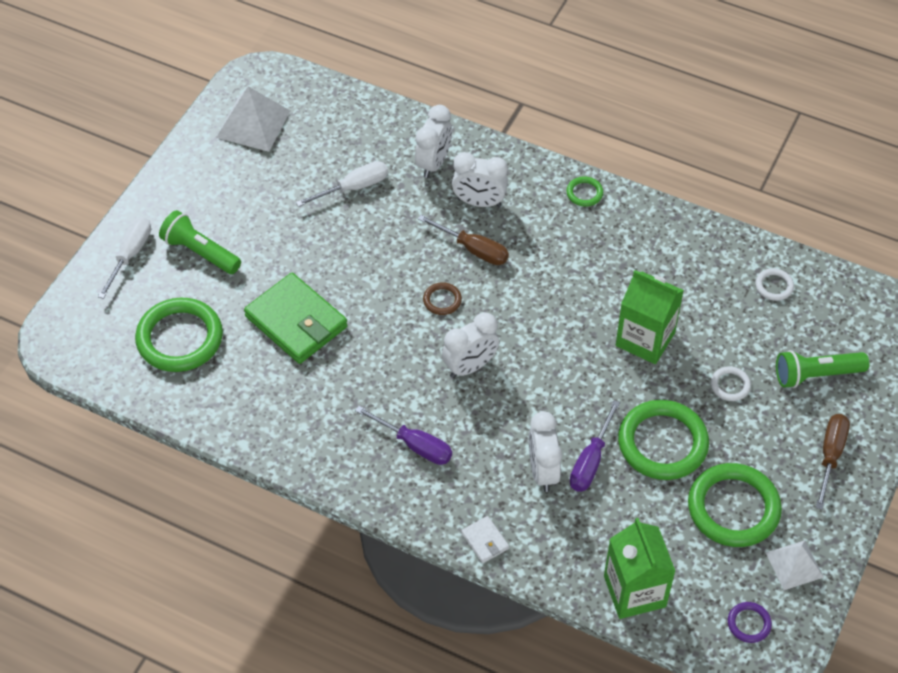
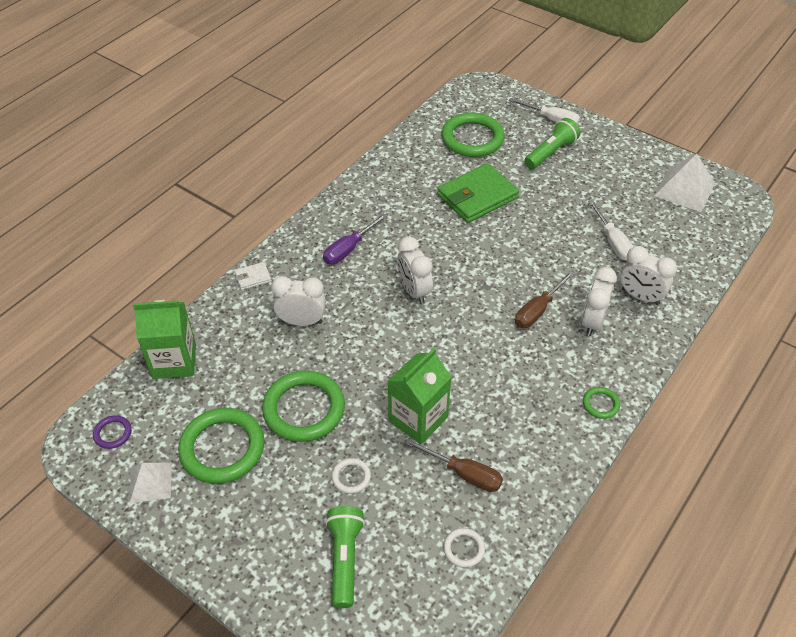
camera: 100 degrees right, 5 degrees down
(442, 300) = (485, 282): brown ring -> none
(591, 461) = (301, 354): purple screwdriver -> none
(830, 456) = (249, 545): brown screwdriver -> brown screwdriver (464, 473)

